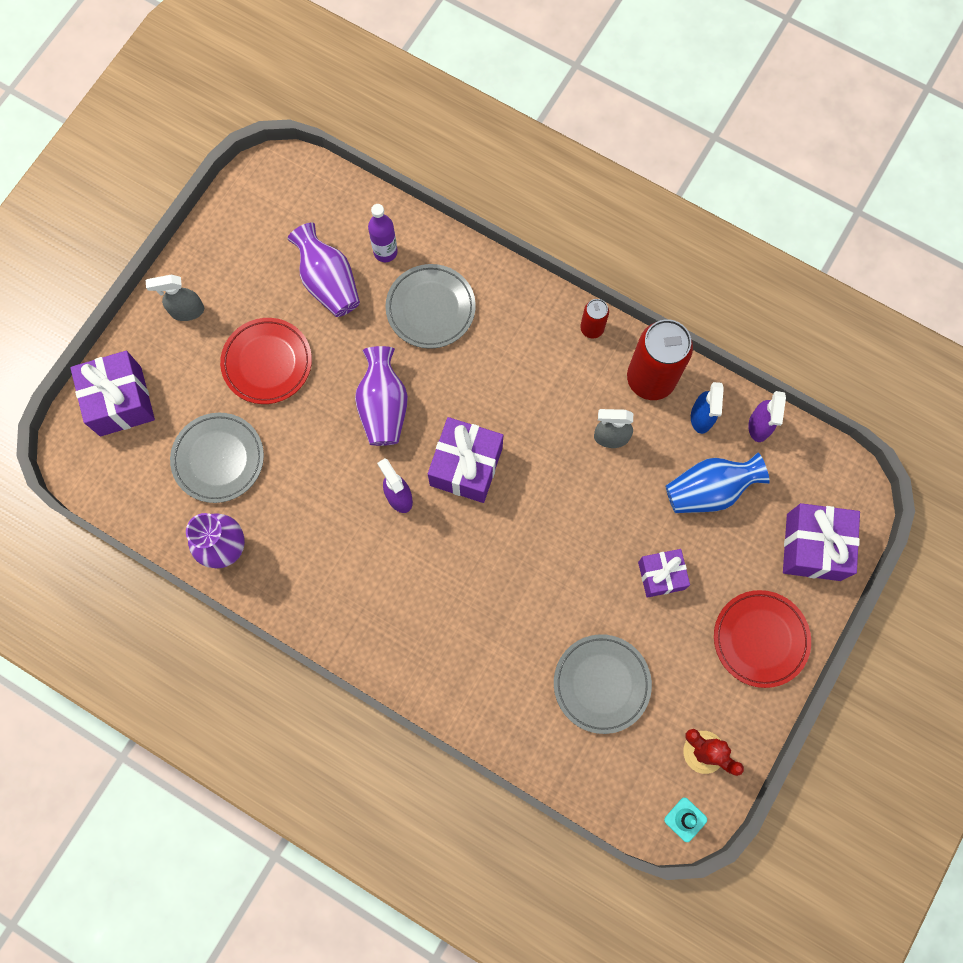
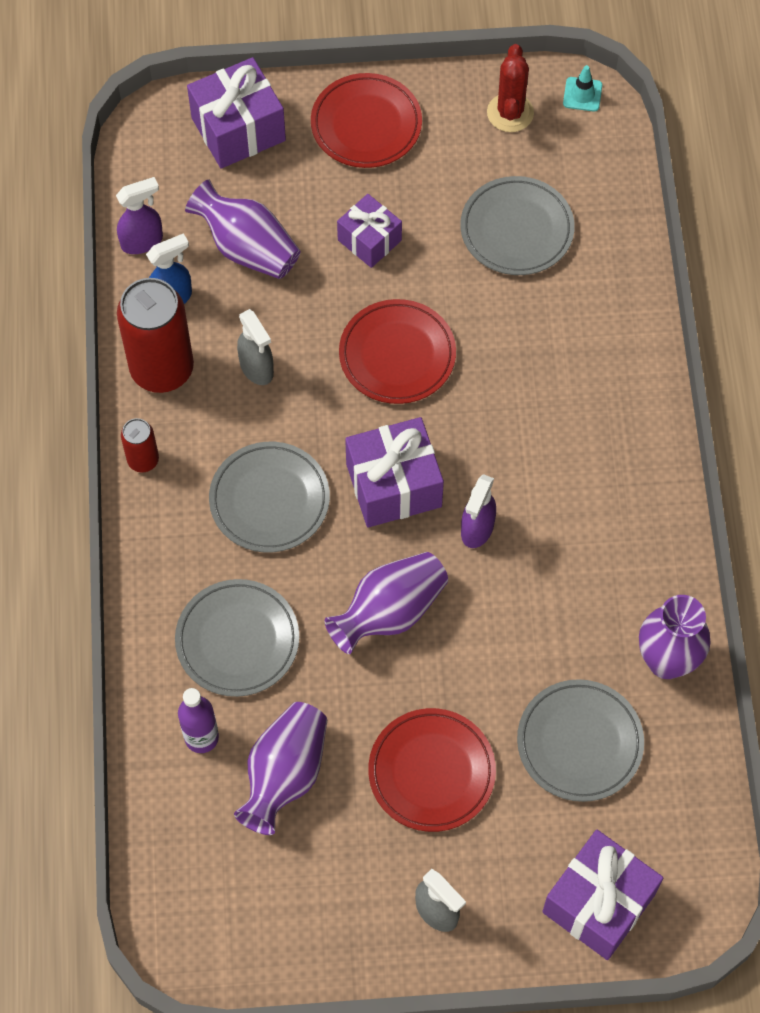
camera: 125 degrees left, 10 degrees down
(510, 385) = (269, 500): none -> grey plate
(558, 533) = (397, 355): none -> red plate
(709, 490) = (247, 248): blue vase -> purple vase

